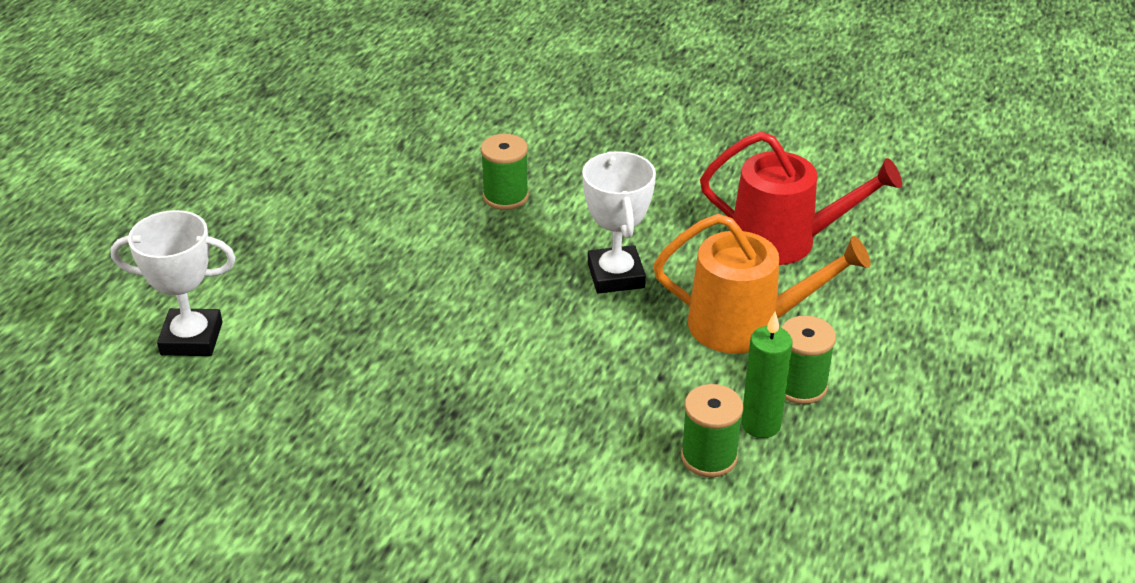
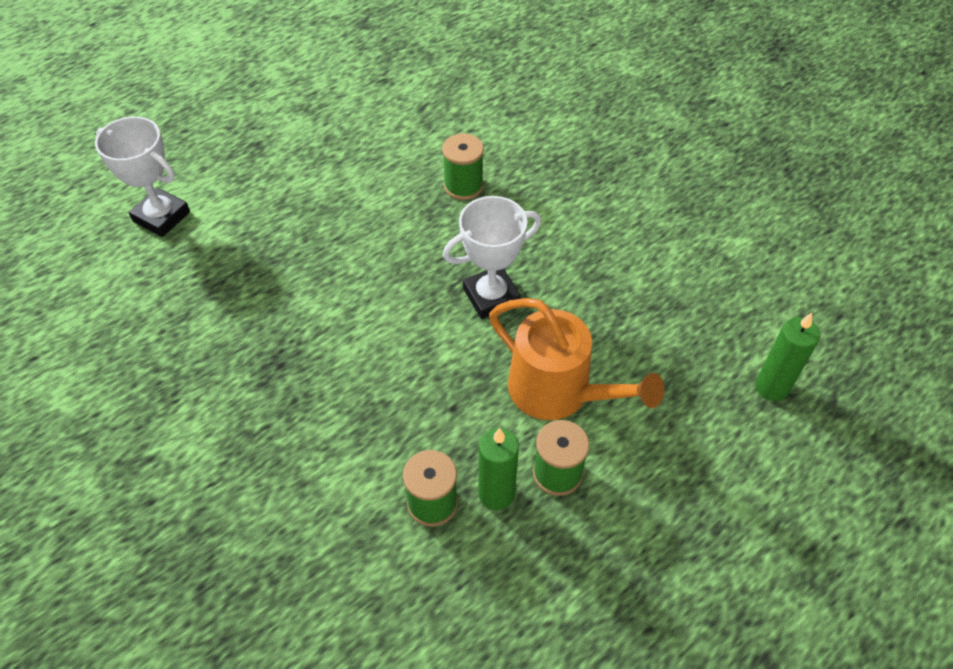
camera: 30 degrees right, 15 degrees up
(616, 275) = (491, 296): white trophy -> white trophy turned 45 degrees clockwise
(784, 241) = (654, 324): red watering can -> none
(922, 249) = (771, 387): none -> green candle

